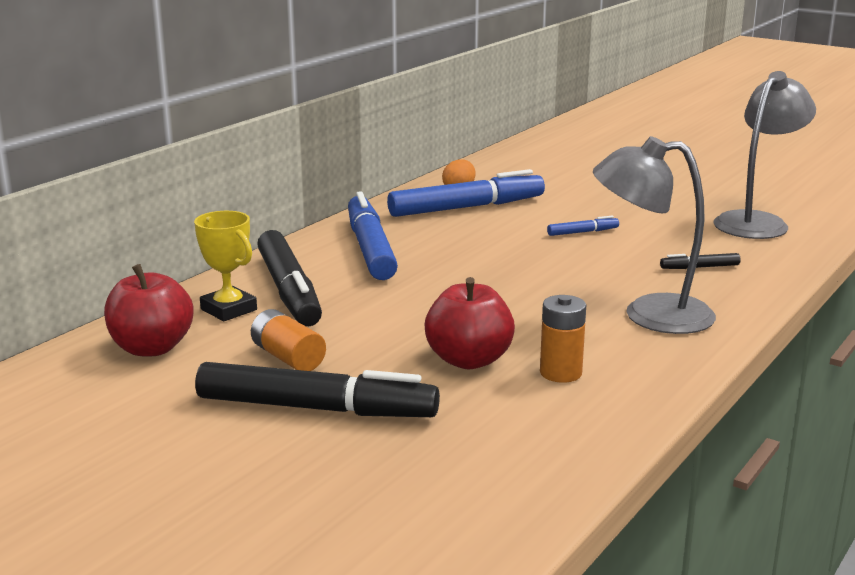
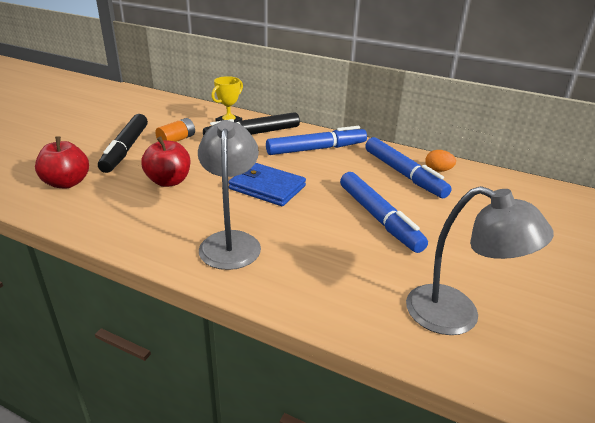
camera: 80 degrees right, 10 degrees up
(152, 348) = (189, 115): red apple -> red apple (67, 183)
(497, 288) = (267, 187): none -> blue wallet
(560, 373) = (149, 208): orange battery -> none
(582, 232) = (378, 218): blue marker -> blue marker, size x2.32
(699, 267) = (325, 270): black marker -> none

